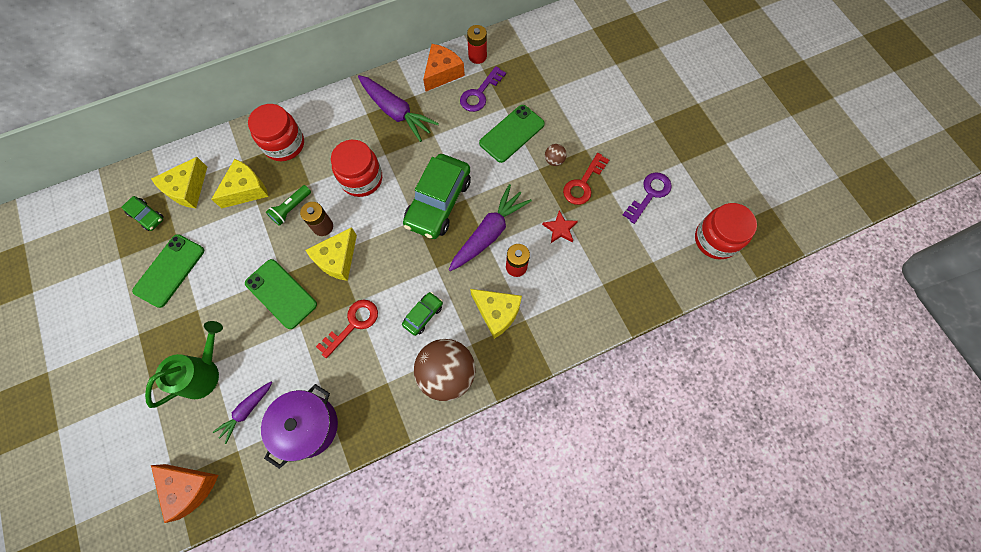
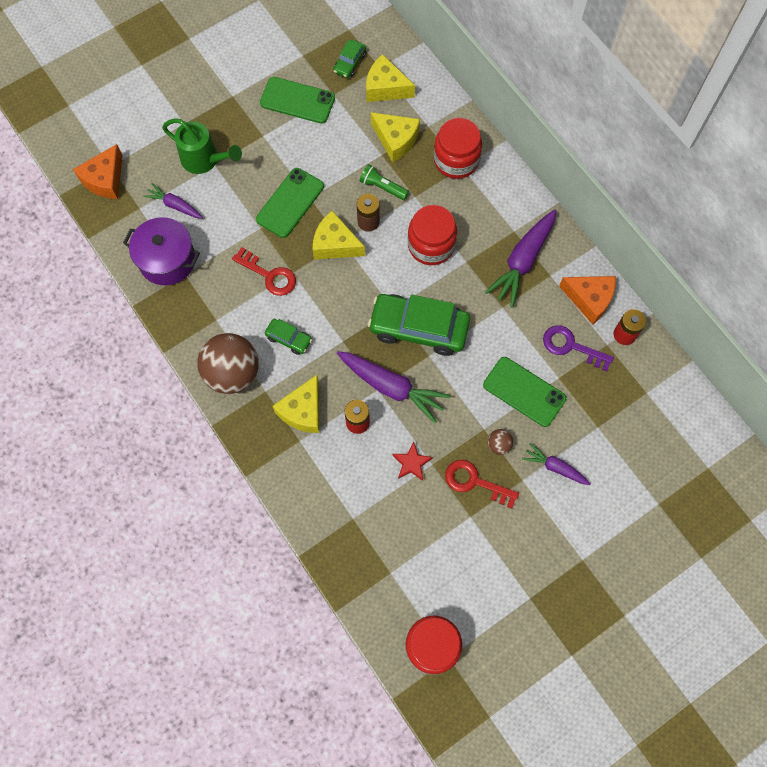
camera: 80 degrees right, 0 degrees up
(578, 124) = (555, 467): none -> purple carrot
(649, 194) = (477, 562): purple key -> none

